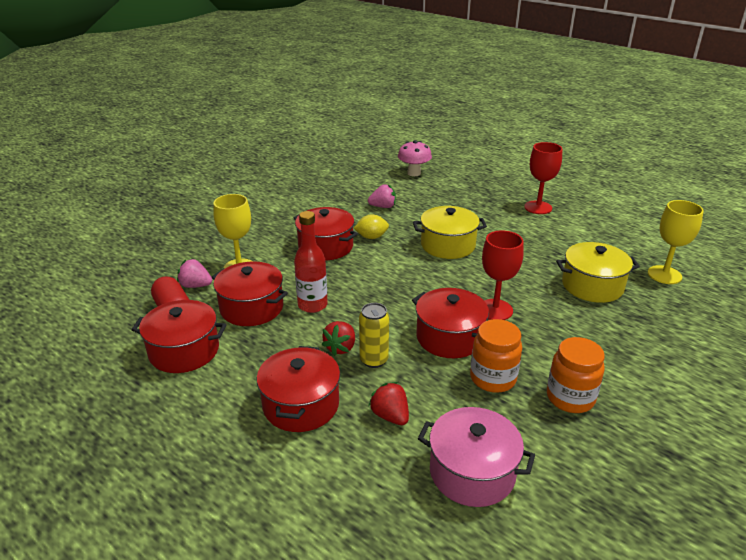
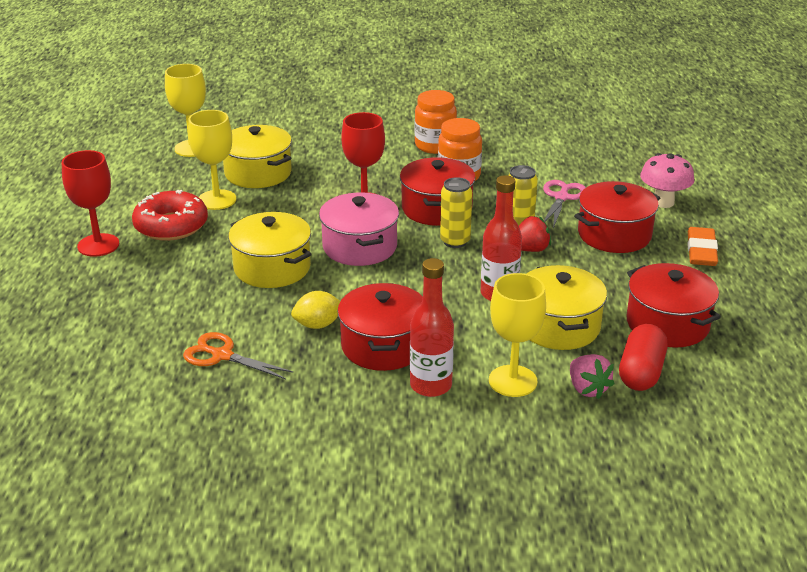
camera: 130 degrees left, 0 degrees up
(214, 438) = (701, 251): none -> orange eraser
(251, 308) = (558, 326): red pot -> yellow pot
(276, 245) = (431, 385): none -> red bottle
(371, 237) = (318, 325): yellow lemon -> yellow lemon turned 60 degrees counterclockwise
(383, 207) = (222, 355): pink strawberry -> orange scissors
(390, 416) = (561, 197): red strawberry -> pink scissors
(394, 321) = (455, 241): none -> yellow can
(414, 173) = (67, 382): pink mushroom -> pink mushroom (663, 202)
(472, 472) = (557, 156): pink pot -> pink pot (360, 247)
(539, 232) = (171, 226): none -> red donut
(561, 257) = (217, 200): none -> yellow goblet

